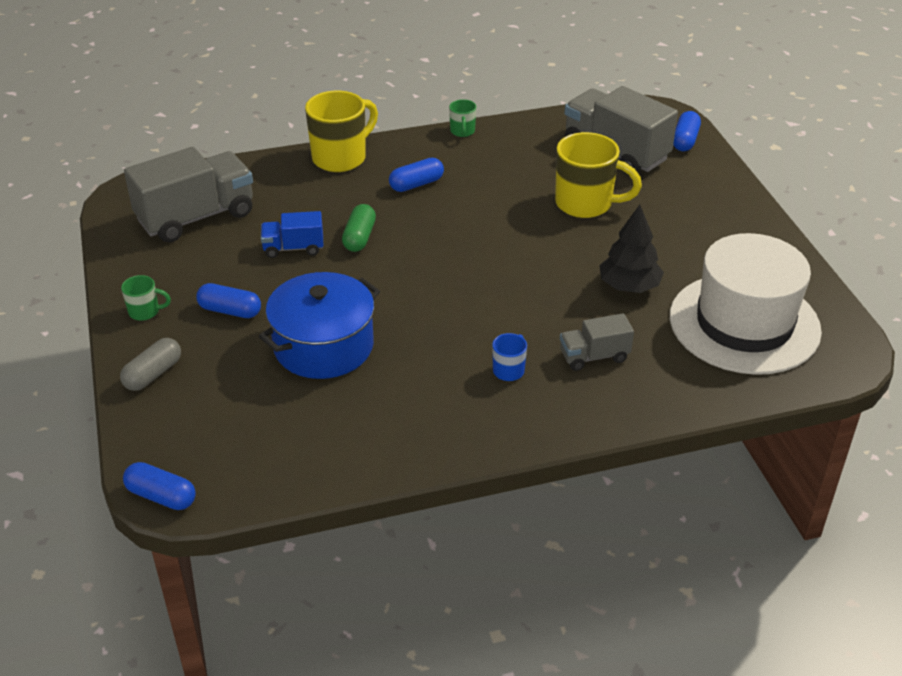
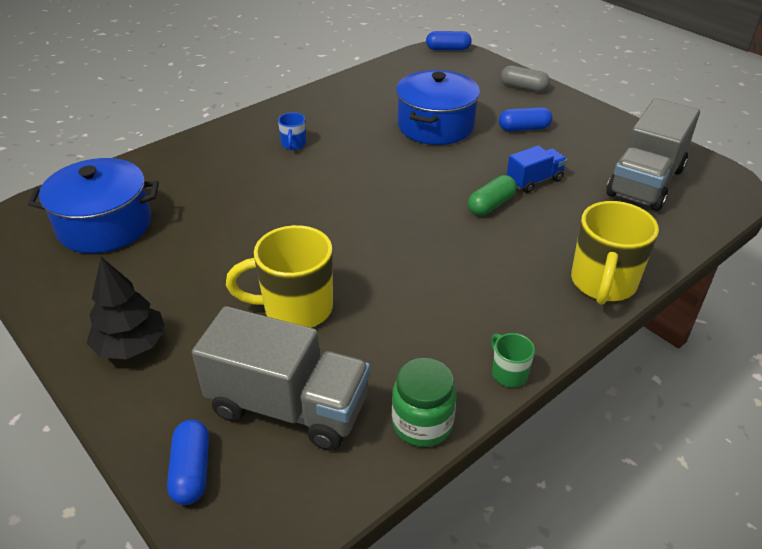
camera: 155 degrees right, 0 degrees up
(145, 312) = (578, 114): green mug -> none
(153, 374) = (523, 87): grey capsule -> grey capsule turned 75 degrees counterclockwise
(359, 237) = (491, 205): green capsule -> green capsule turned 60 degrees clockwise
(416, 184) = (493, 276): blue capsule -> none
(536, 125) = (422, 424): none -> green jar
(594, 356) = (232, 168): grey truck -> none
(629, 286) = (219, 230): black tree -> black tree (131, 346)
(744, 323) = (105, 225): white hat -> blue pot

